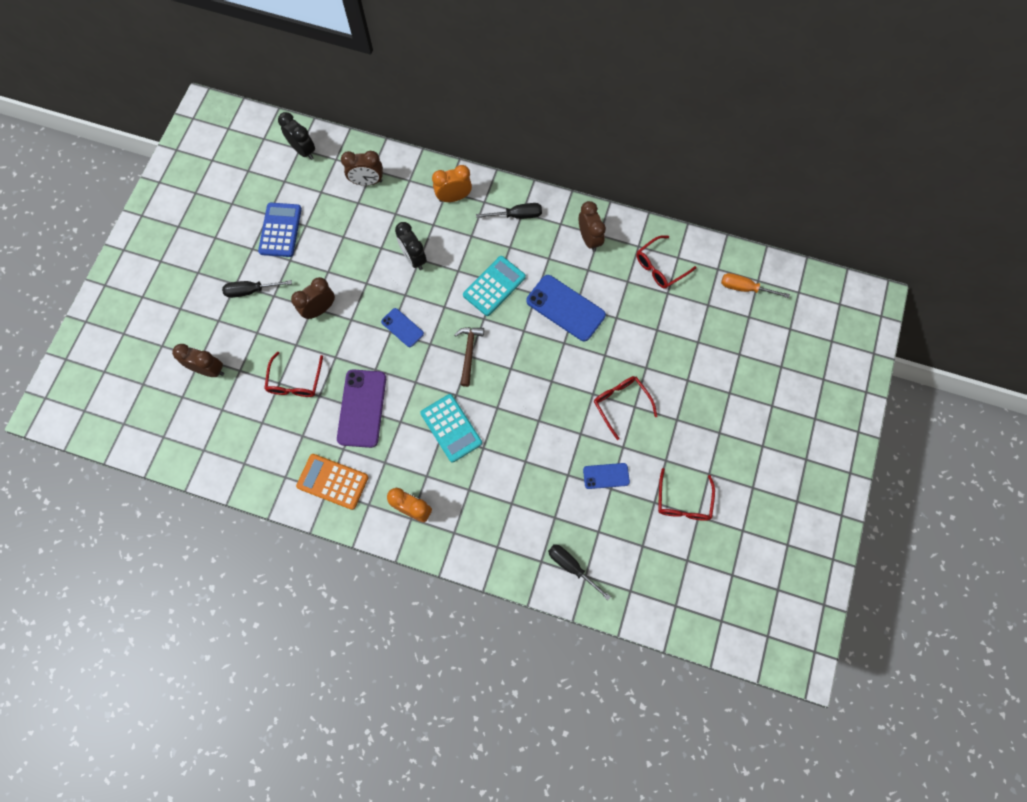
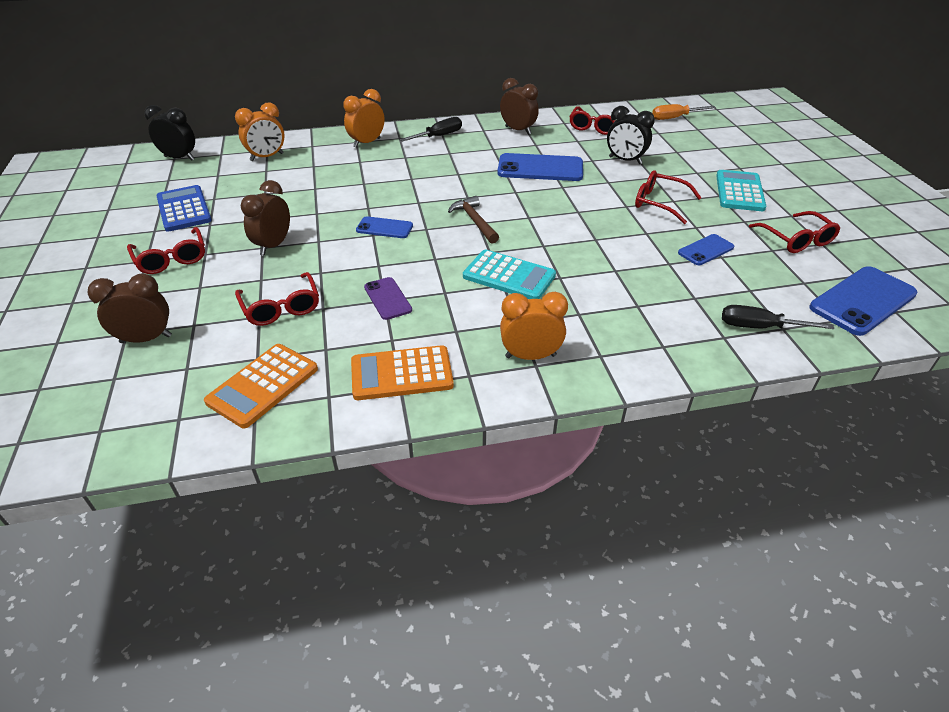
camera: 30 degrees left, 30 degrees down
(251, 290) = (171, 259): black screwdriver -> red glasses
(255, 448) = (263, 385): none -> orange calculator
(362, 408) = (387, 298): purple phone -> purple phone, size x0.55
(367, 182) = (267, 157): brown clock -> orange clock
(414, 258) = (357, 184): black clock -> black clock (625, 160)
(494, 286) = (458, 176): turquoise calculator -> turquoise calculator (739, 191)
(663, 584) = (862, 301): none -> blue phone

